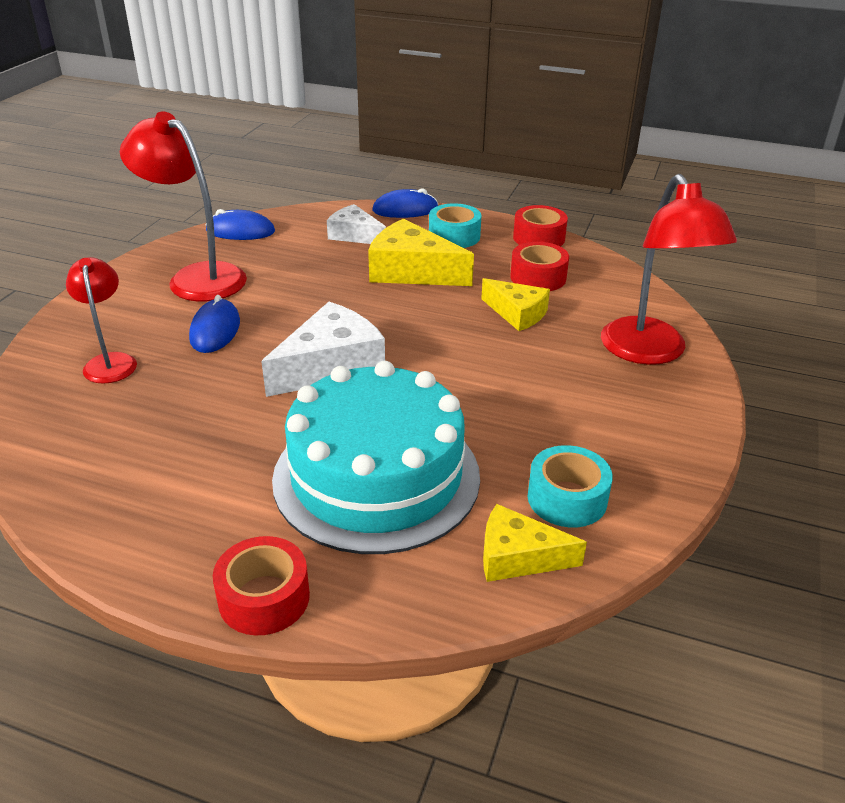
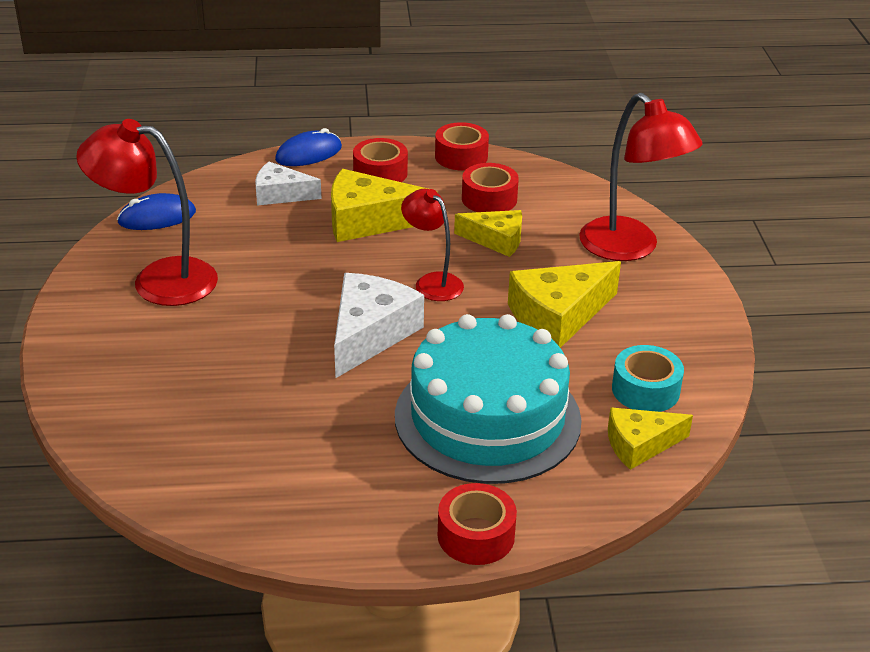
camera: 25 degrees left, 0 degrees up
(110, 362) = (155, 387): red lamp -> red lamp (432, 282)
(215, 330) = (229, 329): blue mouse -> none
(454, 236) = (380, 173): turquoise tape -> red tape
(526, 397) = (558, 316): none -> yellow cheese

